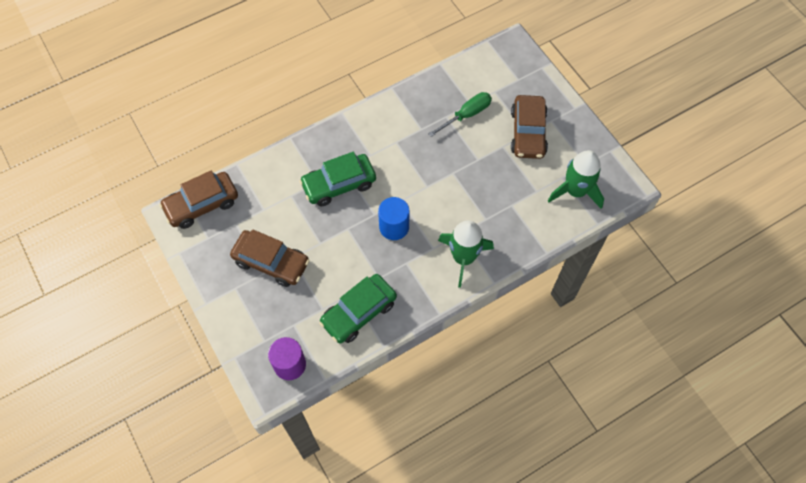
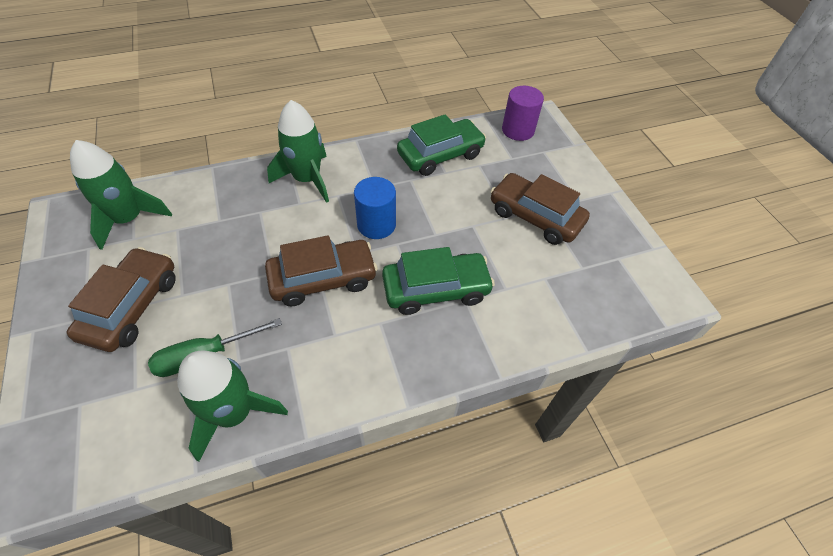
camera: 170 degrees left, 10 degrees down
(202, 204) = (633, 301): brown car -> brown car (323, 279)
(434, 91) = (234, 413): none -> green rocket

